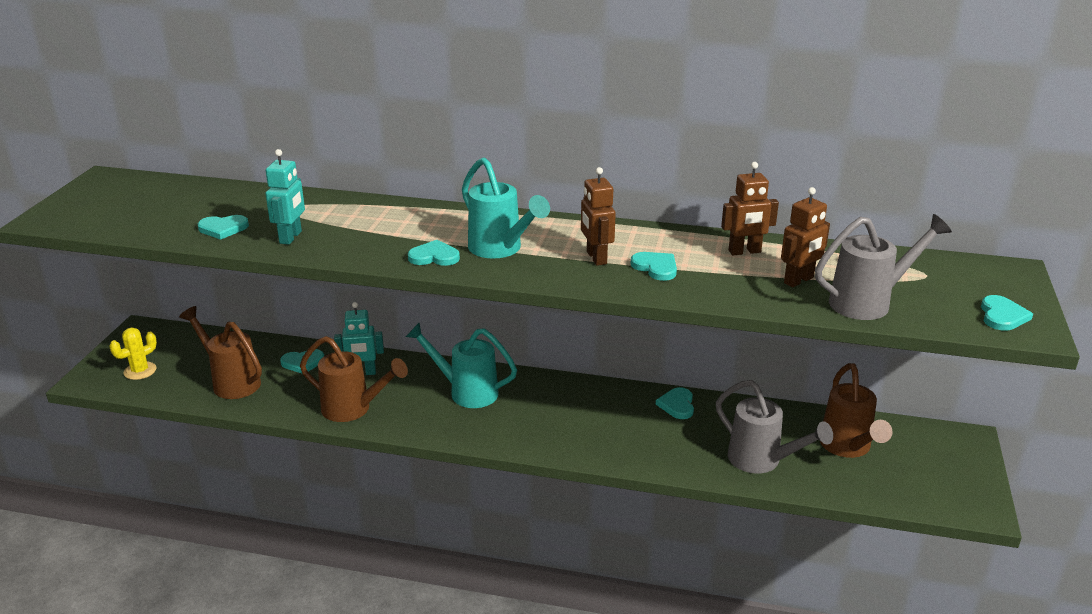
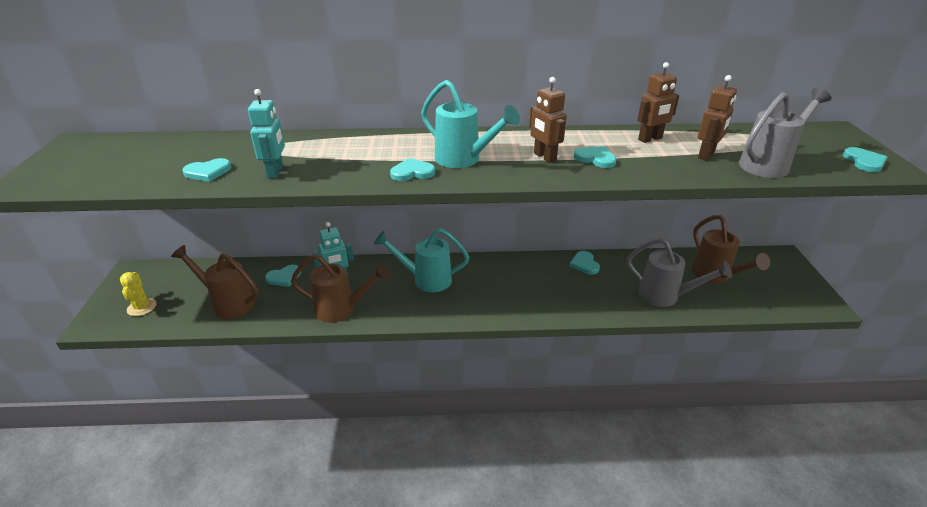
camera: 15 degrees left, 5 degrees up
(140, 371) = (142, 307): yellow cactus -> yellow cactus turned 45 degrees counterclockwise

